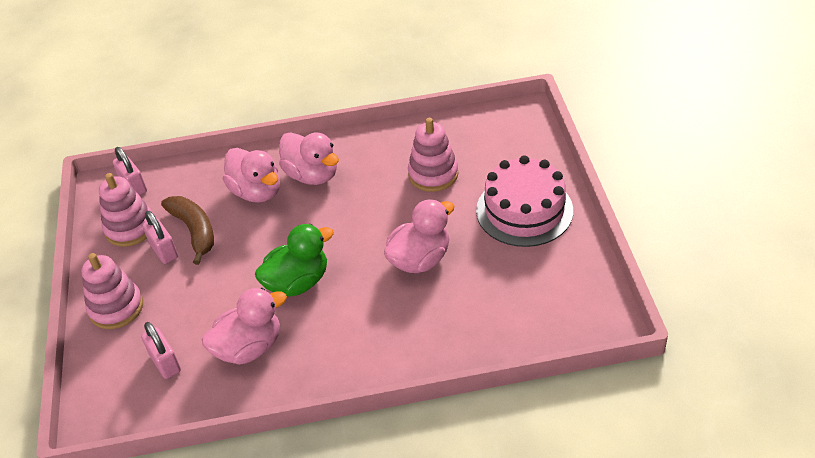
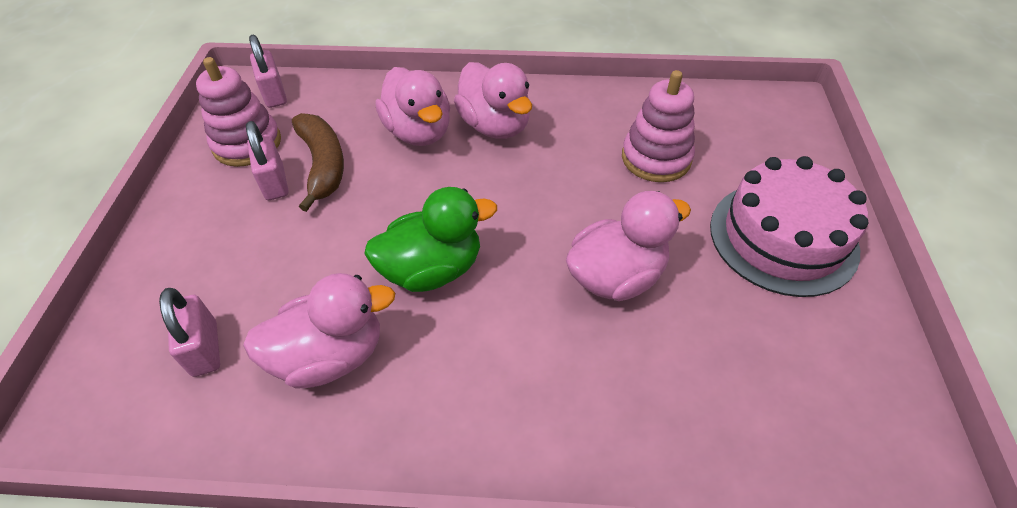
camera: 10 degrees right, 5 degrees up
(116, 307) = (180, 246): pink stacking toy -> none

